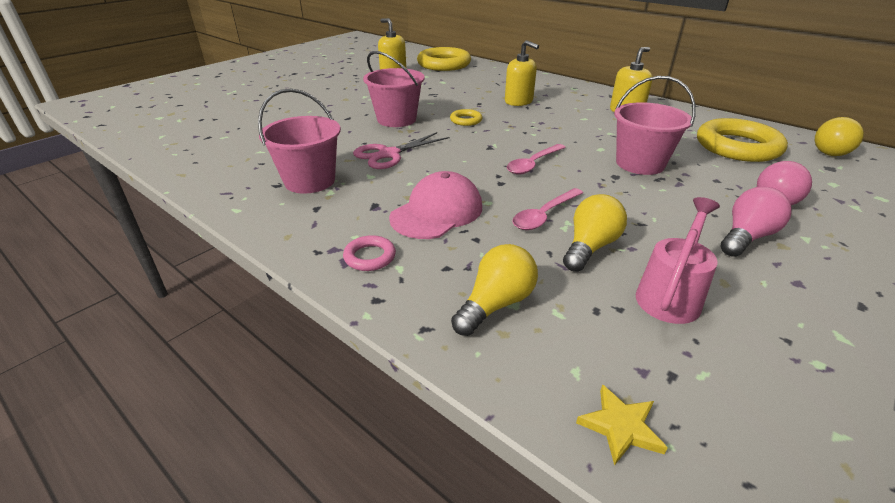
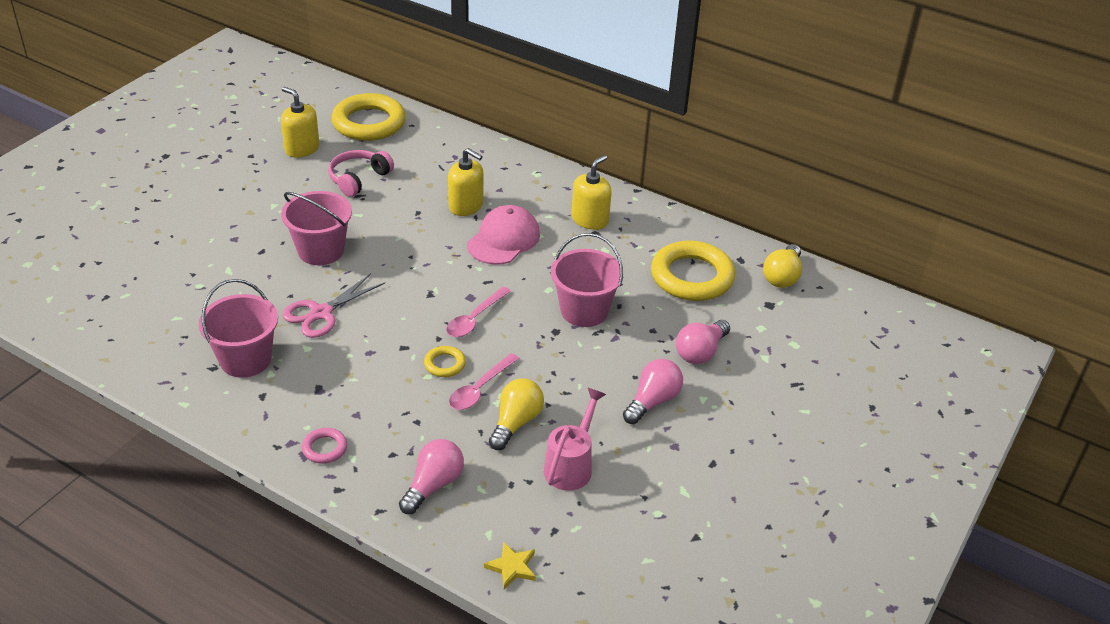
camera: 10 degrees left, 5 degrees up
(433, 86) = (358, 179): none -> pink headphones
(437, 212) = (379, 392): pink cap -> pink cap (503, 239)
(466, 120) = (402, 248): yellow ring -> yellow ring (444, 364)
(496, 304) = (433, 485): yellow light bulb -> pink light bulb

